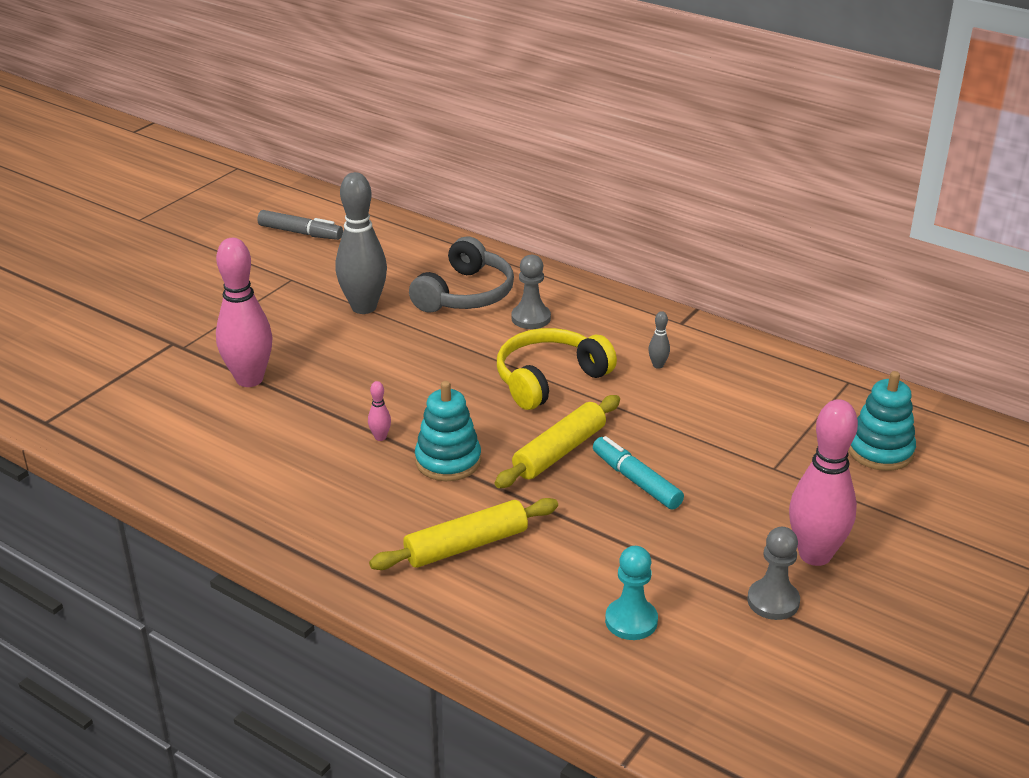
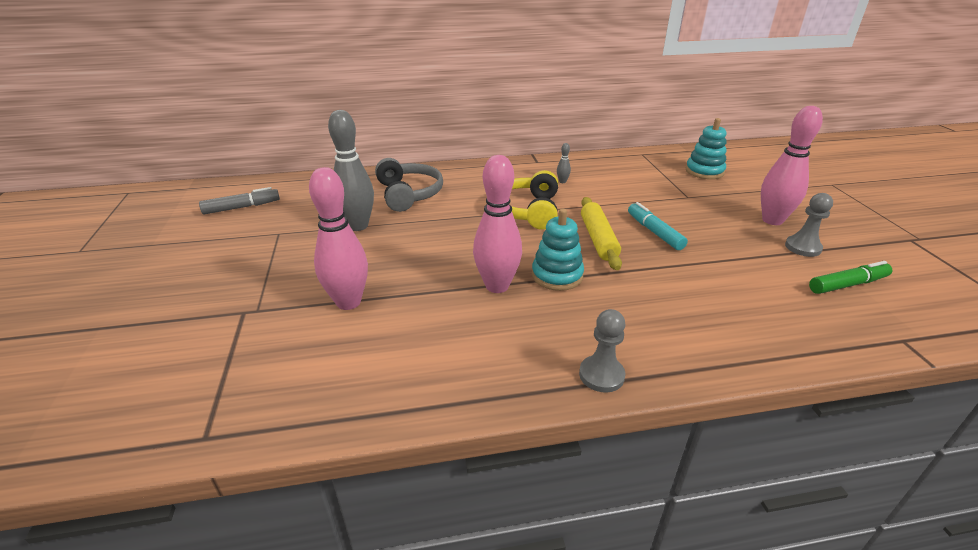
camera: 45 degrees left, 0 degrees up
(380, 437) = (497, 286): pink bowling pin -> pink bowling pin, size x2.50
(466, 545) = (652, 312): yellow rolling pin -> none
(531, 318) = (465, 189): grey pawn -> grey pawn (601, 375)
(631, 621) = (786, 294): turquoise pawn -> none
(636, 481) = (654, 232): turquoise marker -> turquoise marker turned 60 degrees clockwise
(724, 661) = (847, 285): none -> green marker

